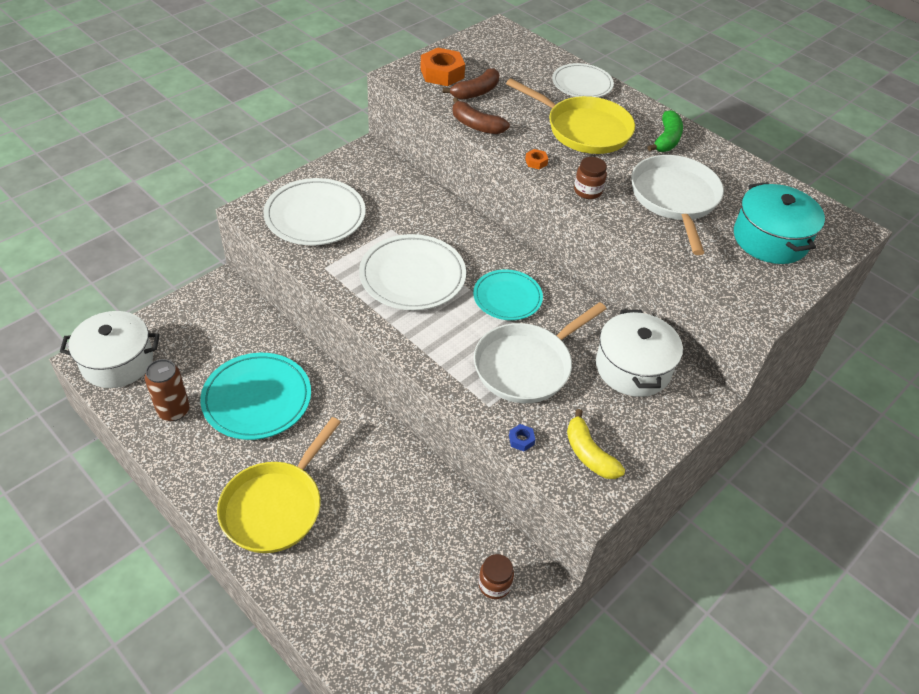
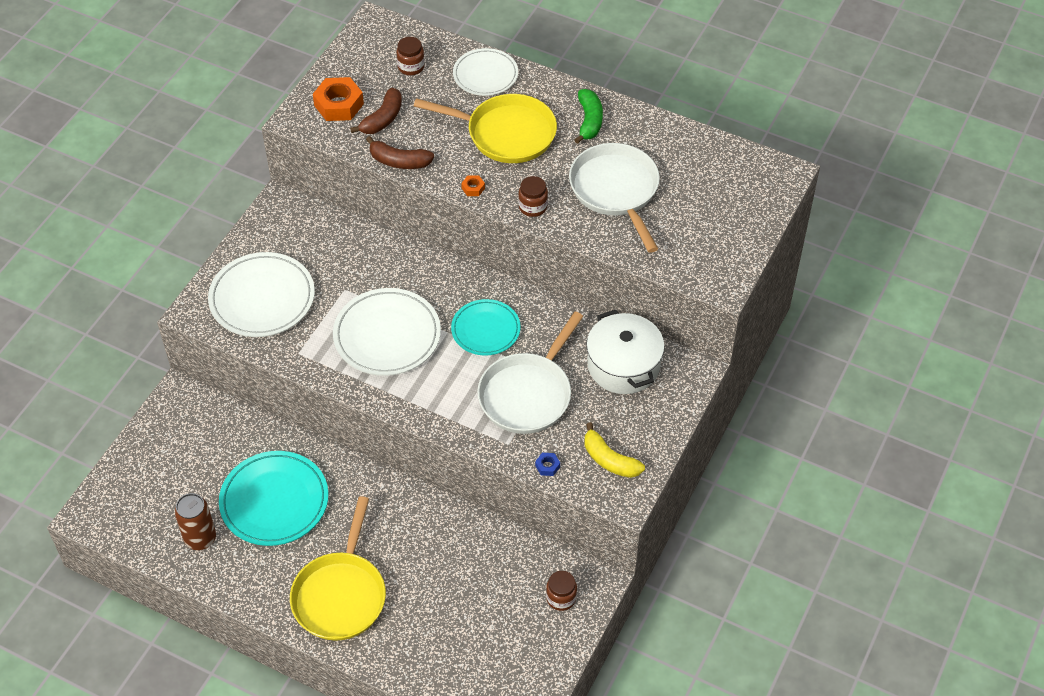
camera: 15 degrees left, 5 degrees up
(117, 362) = (118, 508): white pot -> none
(517, 63) = (411, 67): none -> brown jar
(770, 239) = (713, 209): turquoise pot -> none

